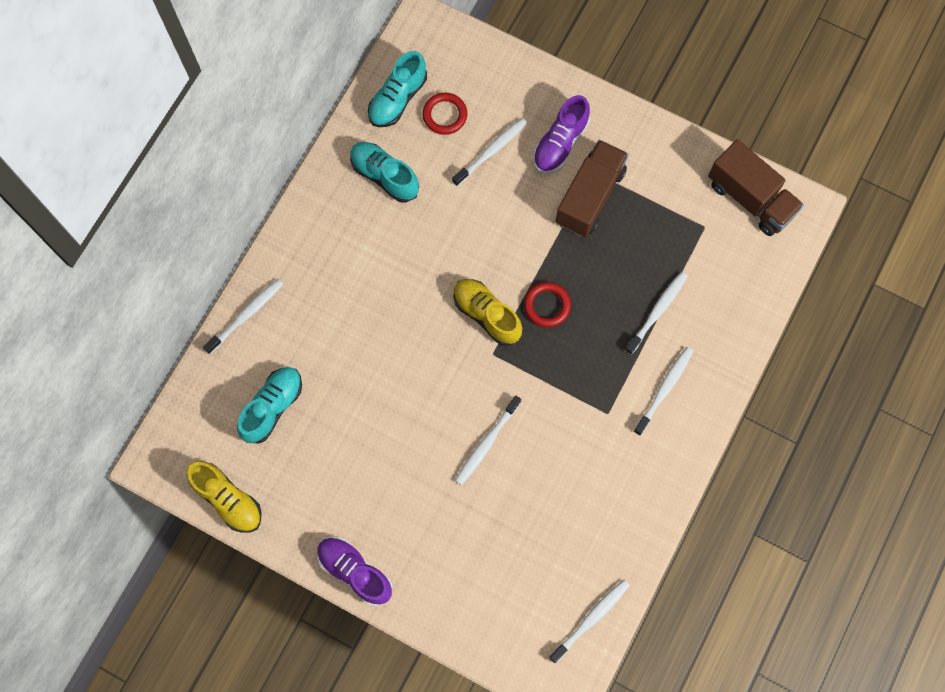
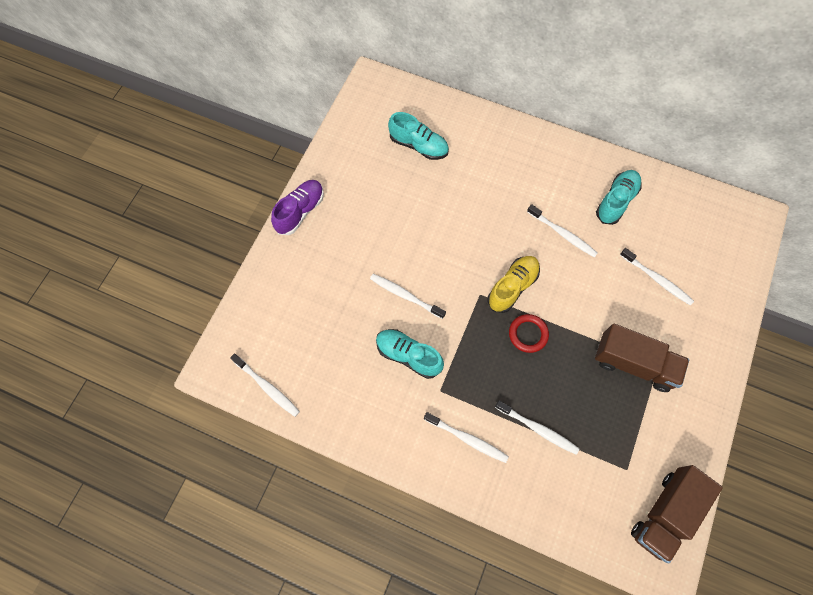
camera: 85 degrees right, 5 degrees down
(228, 499) = (348, 126): yellow shoe -> none
(246, 315) = (486, 121): white toothbrush -> white toothbrush (562, 234)
(397, 99) = (685, 204): turquoise shoe -> turquoise shoe (408, 355)
(445, 115) = (680, 241): red ring -> none
(560, 143) = (678, 335): purple shoe -> none

